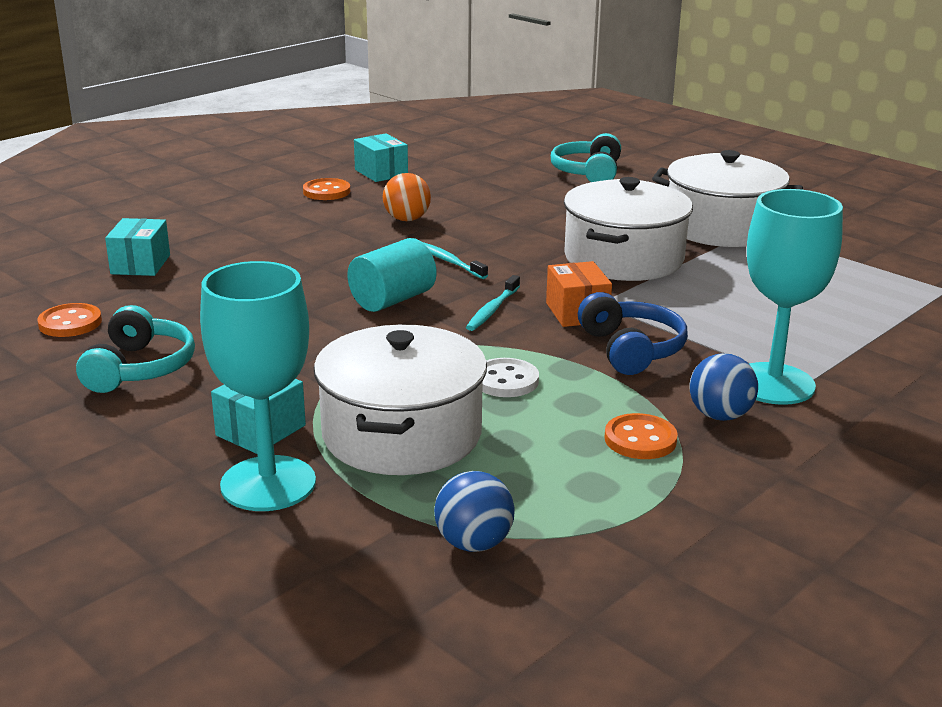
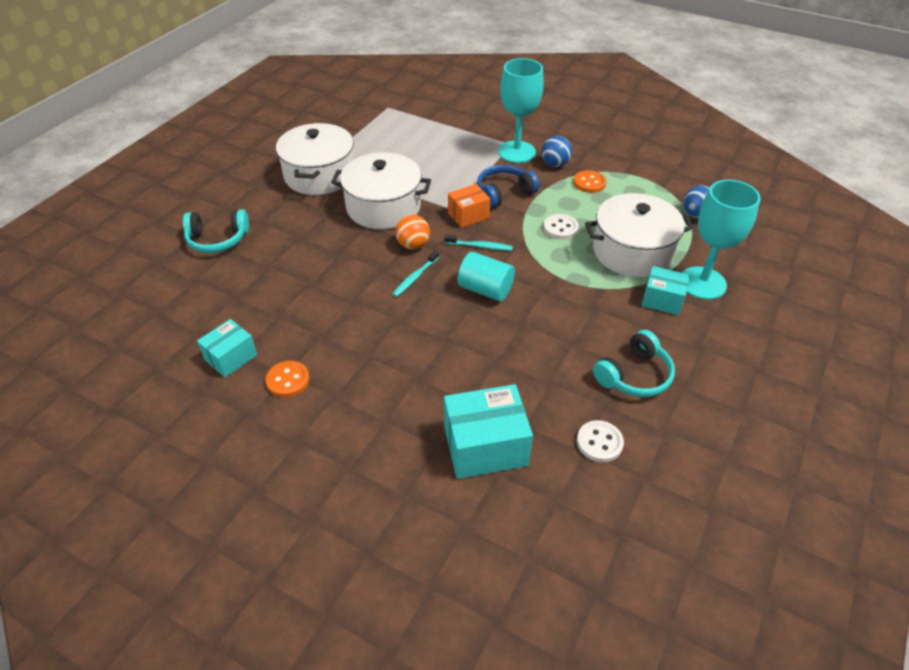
camera: 105 degrees left, 20 degrees up
(70, 323) = (599, 442): orange button -> white button
(140, 264) = (485, 446): turquoise box -> turquoise box, size x1.64
(140, 368) = (634, 375): turquoise headphones -> turquoise headphones turned 150 degrees clockwise
(407, 219) = (342, 315): orange ball -> orange ball (413, 245)

